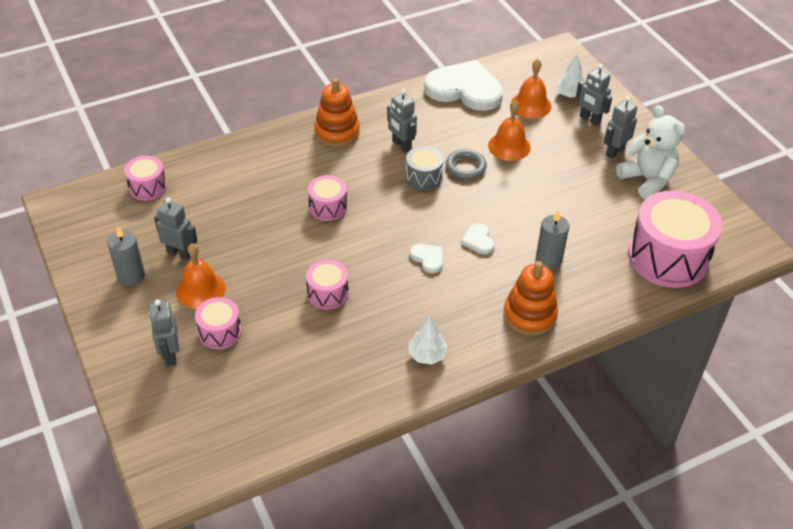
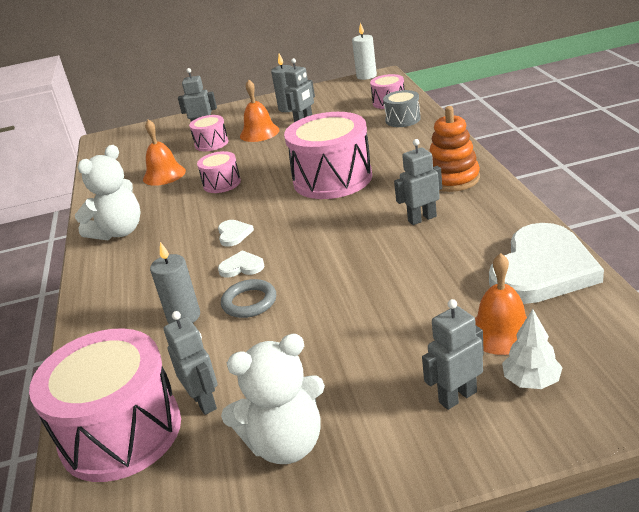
camera: 110 degrees right, 15 degrees down
(51, 216) = (366, 76): none -> white candle
(328, 207) = (332, 179): pink drum -> pink drum, size x2.01
(423, 177) = (360, 233): grey drum -> grey drum (403, 119)
(427, 355) = (119, 232): white tree -> white teddy bear
(428, 258) = (233, 234): white heart -> white heart turned 75 degrees counterclockwise
(465, 167) = (370, 263): grey ring -> grey ring (249, 302)
(509, 146) = (403, 302): orange bell -> orange bell (164, 175)
(529, 315) = (117, 295): orange stacking toy -> none
(615, 152) = (366, 415): grey robot -> grey robot (204, 401)

